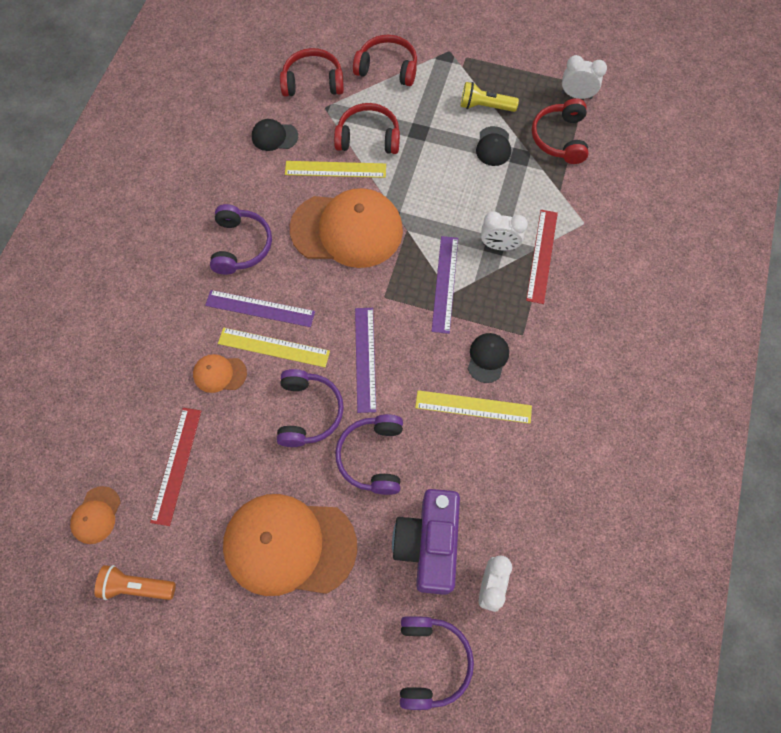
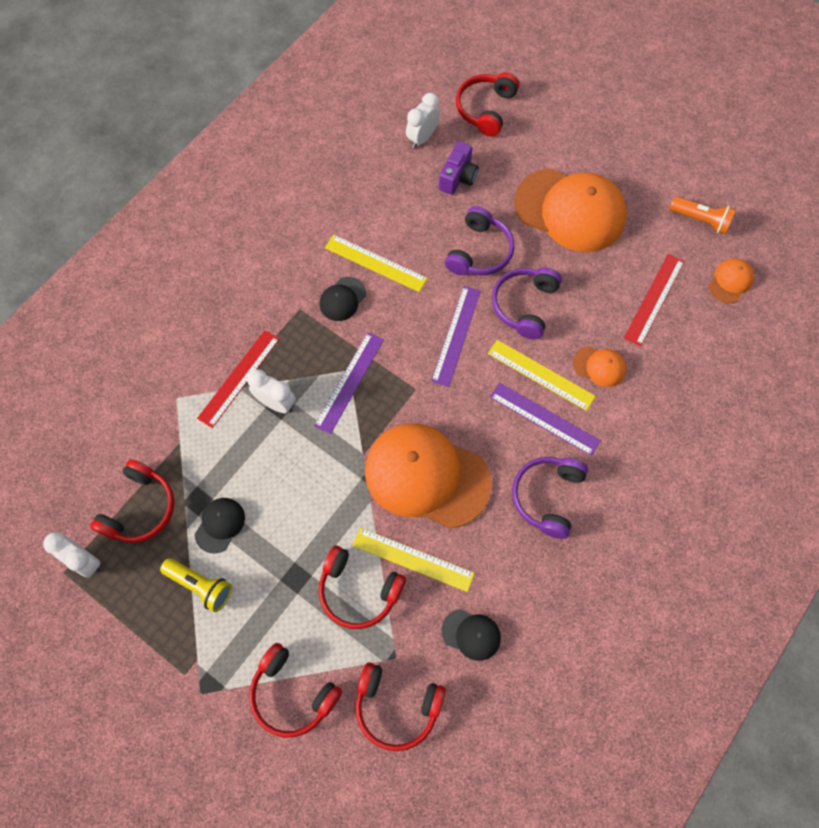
camera: 160 degrees left, 0 degrees up
(428, 544) = (458, 177): purple camera -> purple camera, size x0.59
(431, 661) = (486, 109): purple headphones -> red headphones

